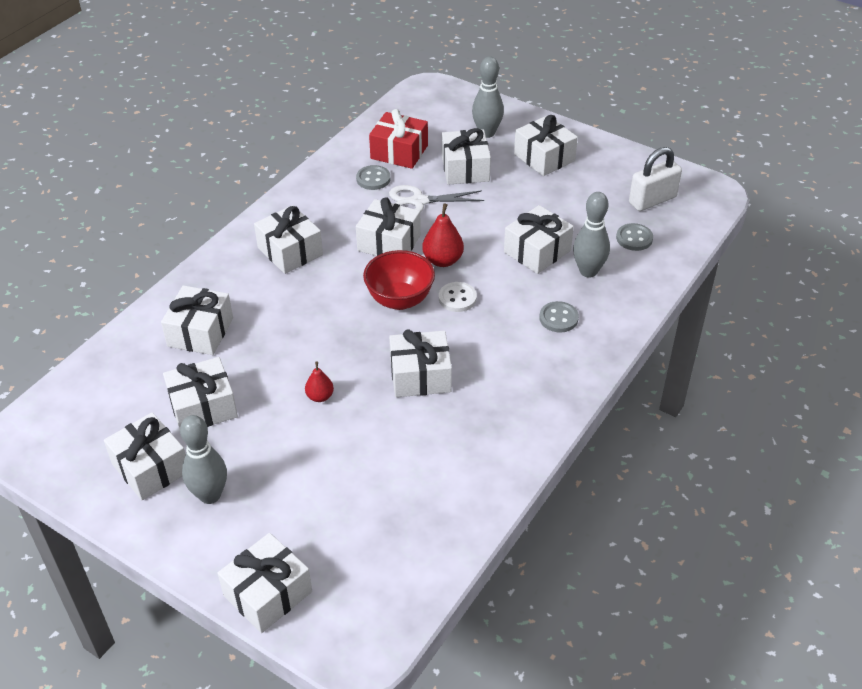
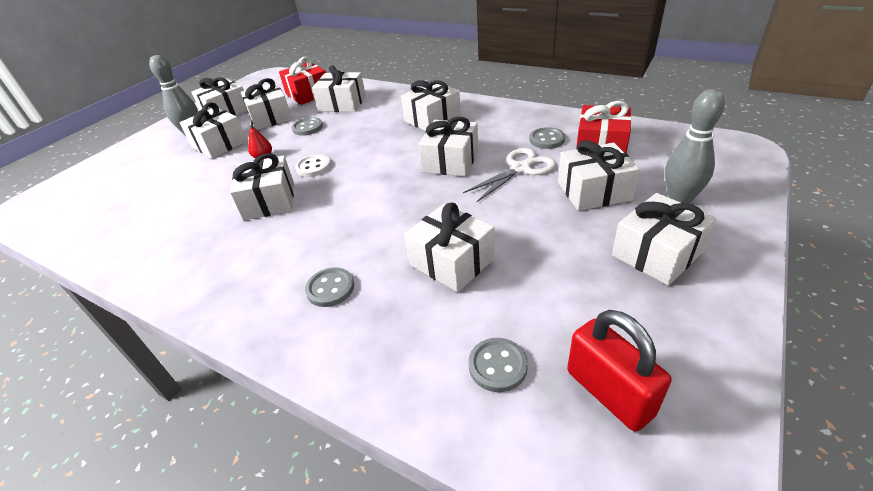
camera: 90 degrees right, 5 degrees down
(141, 373) = (308, 94): none -> red gift
(257, 362) = (307, 128): none -> grey button
(267, 593) = (98, 166): white gift -> white gift (219, 144)
(400, 300) = (370, 177): red bowl -> none
(419, 201) = (520, 169): white scissors -> white scissors turned 60 degrees clockwise
(443, 260) = (428, 194): red pear -> none
(457, 298) = (370, 210): white button -> white button (313, 167)
(588, 271) = (416, 313): grey bowling pin -> none
(652, 200) = (609, 392): white padlock -> red padlock

